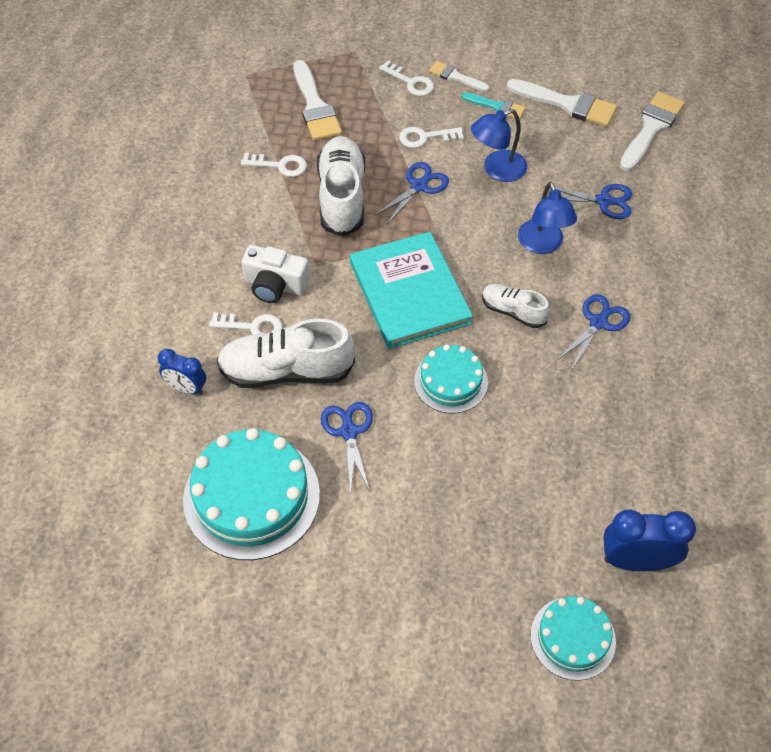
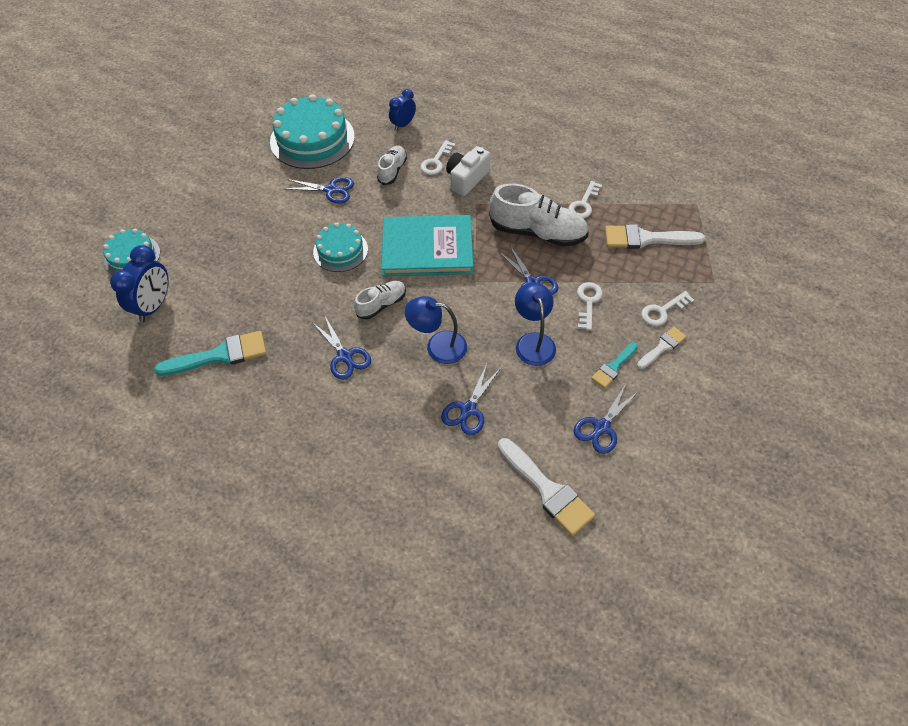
camera: 110 degrees right, 0 degrees up
(286, 371) = (392, 171): white shoe -> white shoe, size x0.55
(567, 104) = (601, 427): white brush -> blue scissors
(663, 447) = (220, 355): none -> turquoise brush

